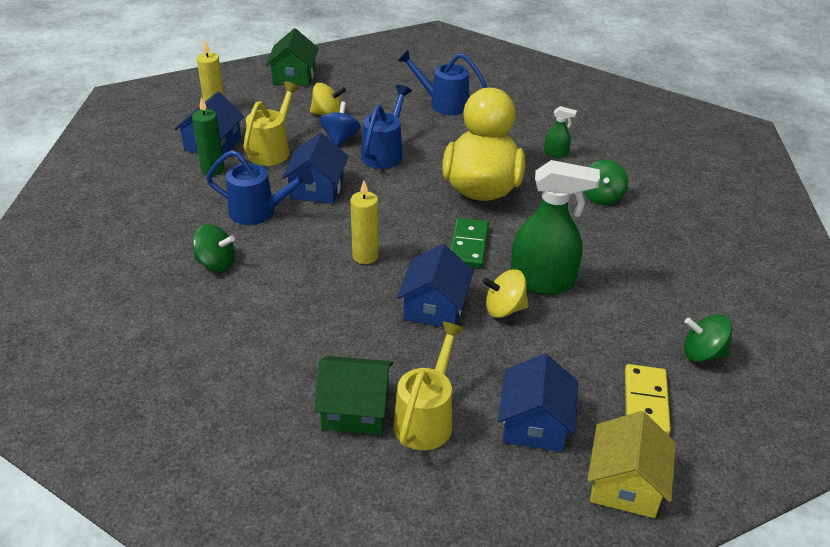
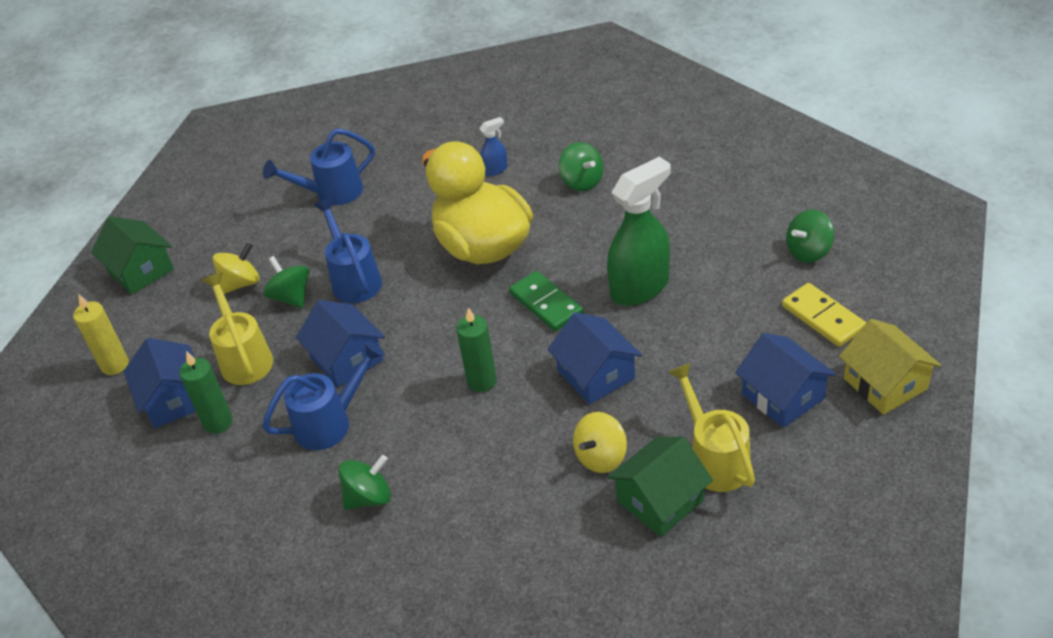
camera: 40 degrees left, 5 degrees up
(340, 138) = (291, 297): blue spinning top -> green spinning top
(365, 256) = (482, 381): yellow candle -> green candle
(504, 309) = (645, 332): yellow spinning top -> yellow spinning top (601, 457)
(556, 154) = (495, 170): green spray bottle -> blue spray bottle

